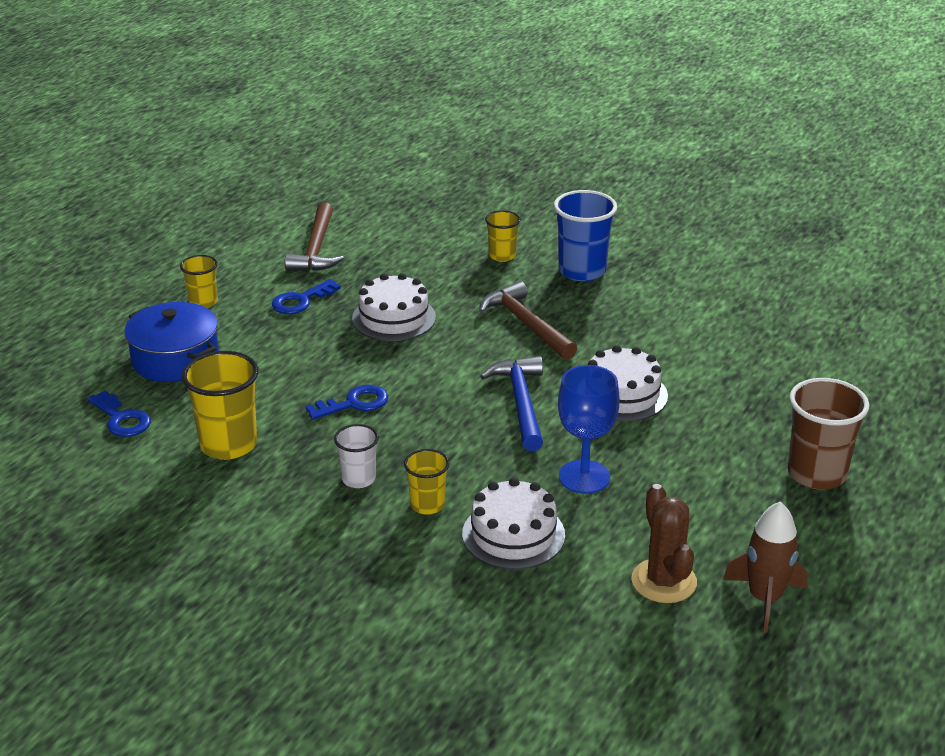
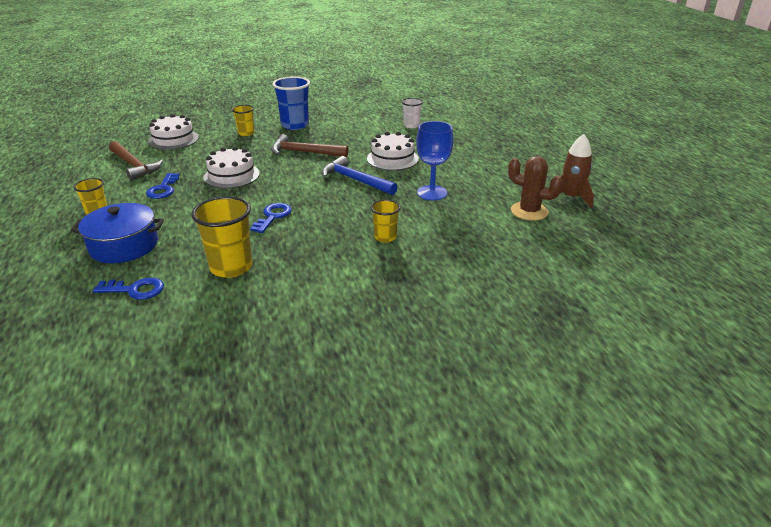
camera: 45 degrees left, 0 degrees up
(358, 479) = (332, 245): white cup -> white cup (411, 125)
(513, 534) = (443, 227): white cake -> white cake (173, 139)
(816, 474) = (510, 151): brown cup -> none

